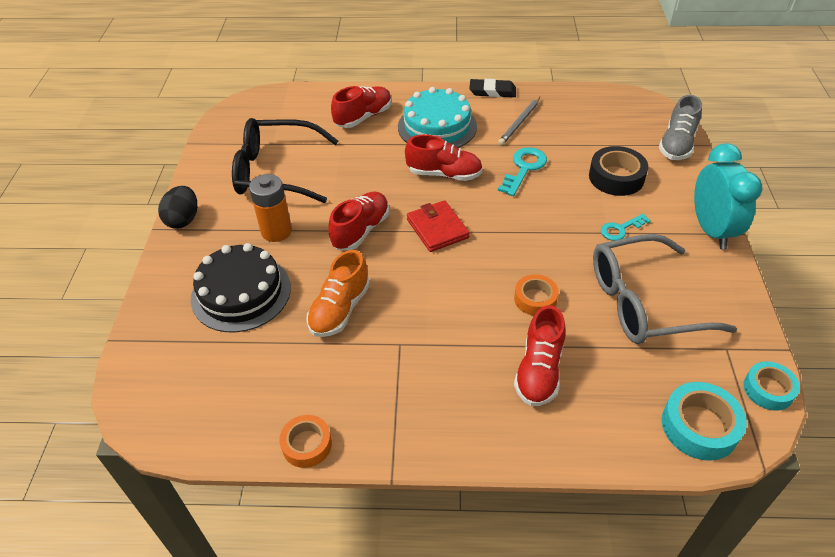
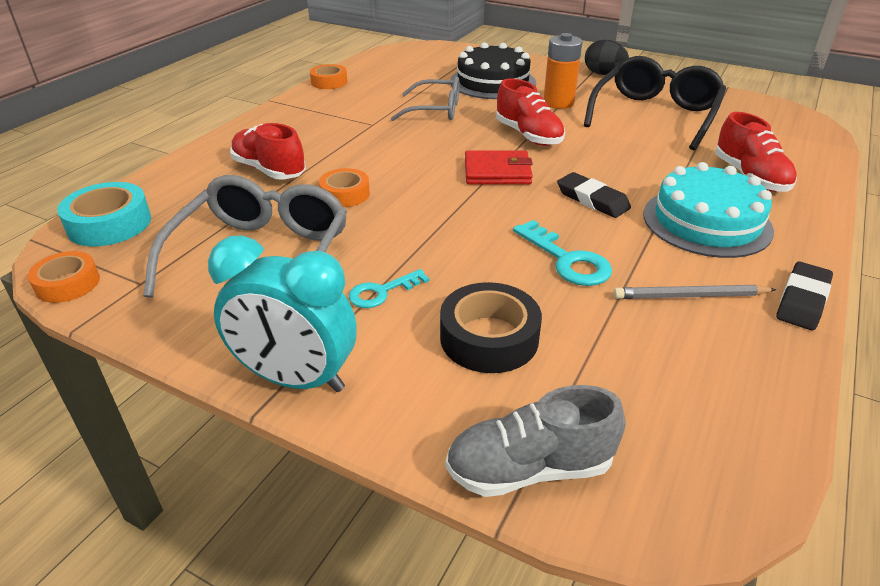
camera: 115 degrees right, 10 degrees down
(340, 309) = (435, 110): orange shoe -> grey glasses
(444, 174) = (592, 199): red shoe -> black eraser
(520, 123) = (690, 296): grey pencil -> grey pencil turned 60 degrees counterclockwise
(621, 229) = (382, 292): turquoise key -> turquoise key turned 120 degrees counterclockwise
(677, 144) = (529, 469): grey shoe -> grey shoe turned 60 degrees counterclockwise
(768, 389) = (68, 284): turquoise tape -> orange tape

